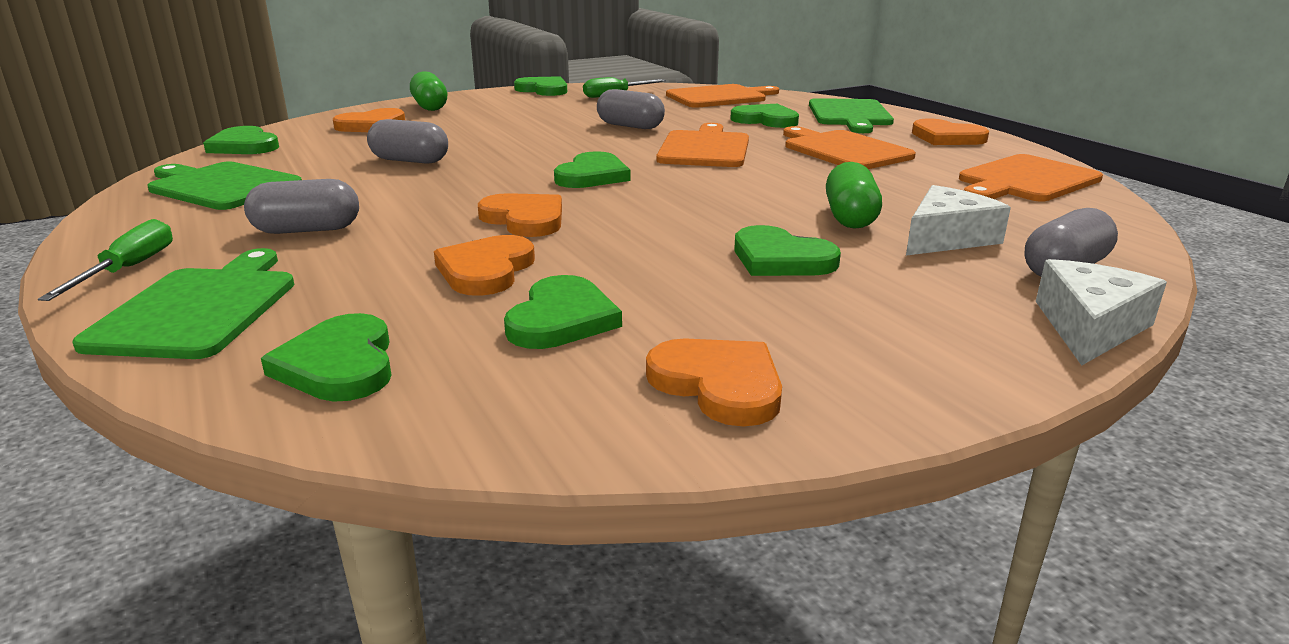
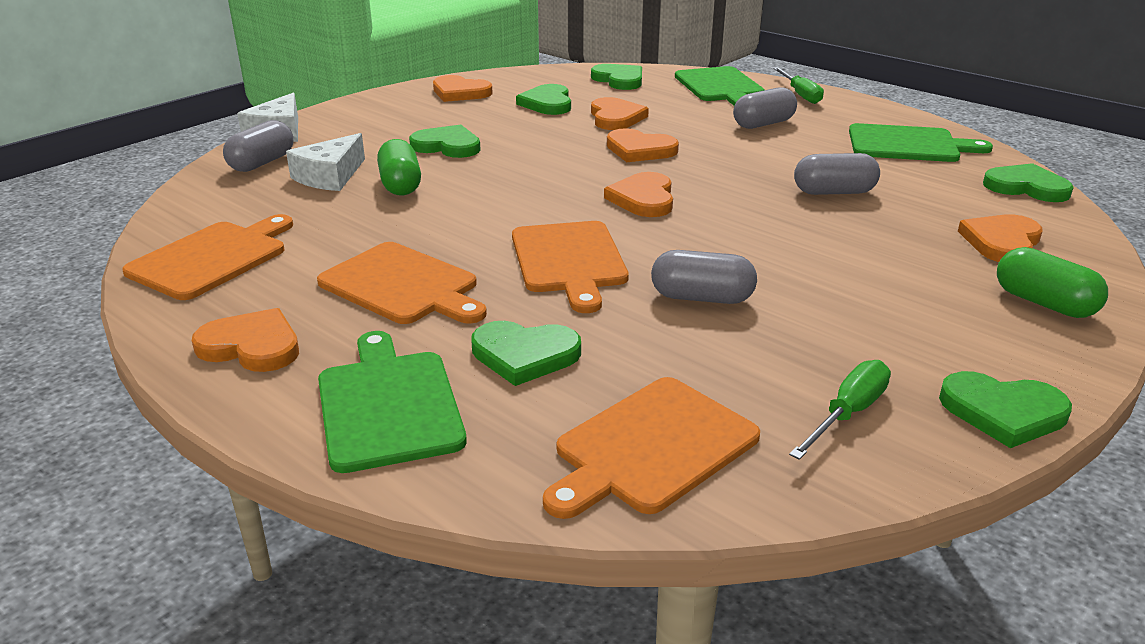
camera: 160 degrees right, 5 degrees up
(592, 176) = (643, 199): green heart -> orange heart

